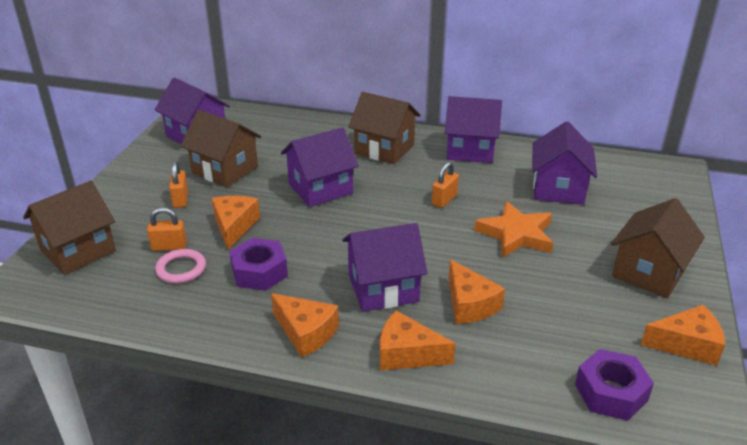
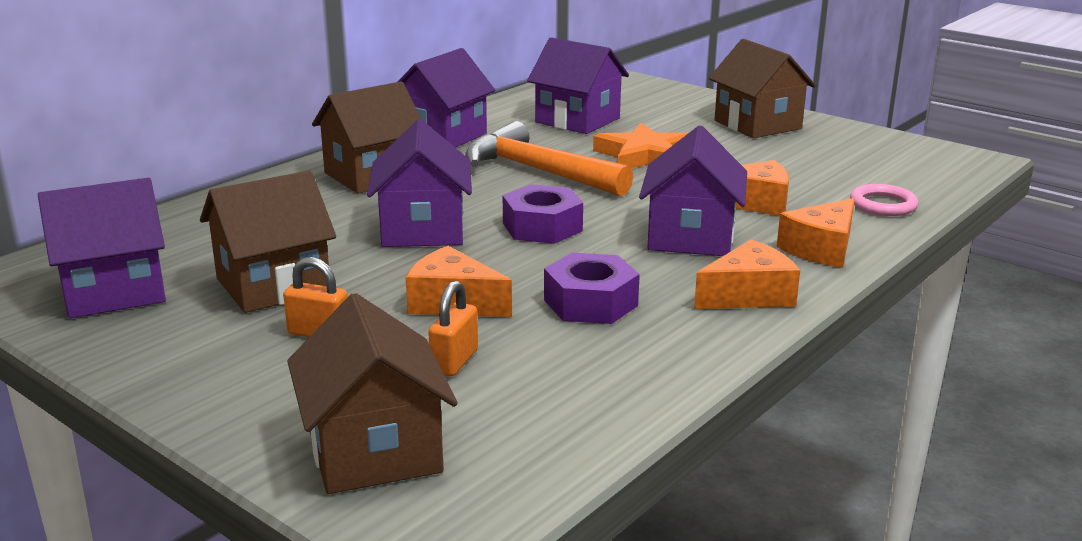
camera: 65 degrees left, 10 degrees down
(181, 269) = (529, 359): pink ring -> pink ring (883, 205)
(444, 200) = (537, 171): orange padlock -> orange hammer
(611, 392) = (923, 180): purple nut -> purple nut (542, 227)
(686, 344) = (871, 139): orange cheese -> none

